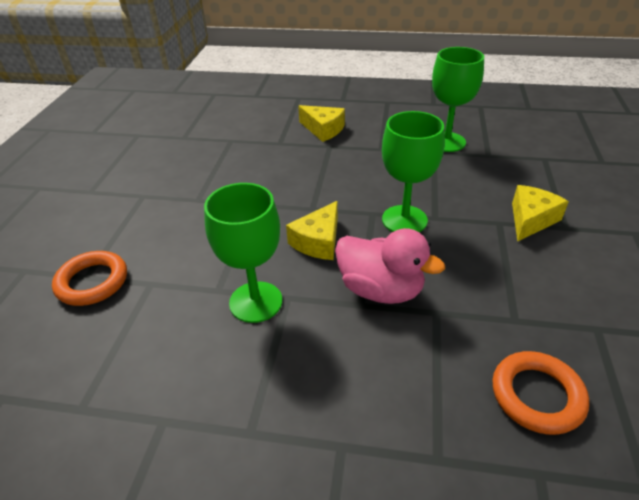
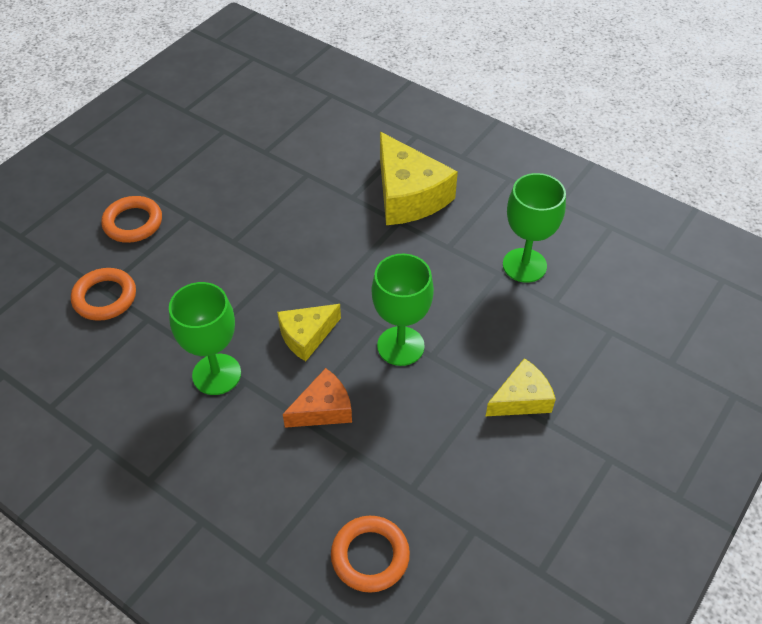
camera: 25 degrees right, 10 degrees up
(89, 216) = (133, 223): none -> orange ring
(323, 129) = (408, 195): yellow cheese -> yellow cheese, size x1.72
(380, 289) = (323, 409): pink duck -> orange cheese

